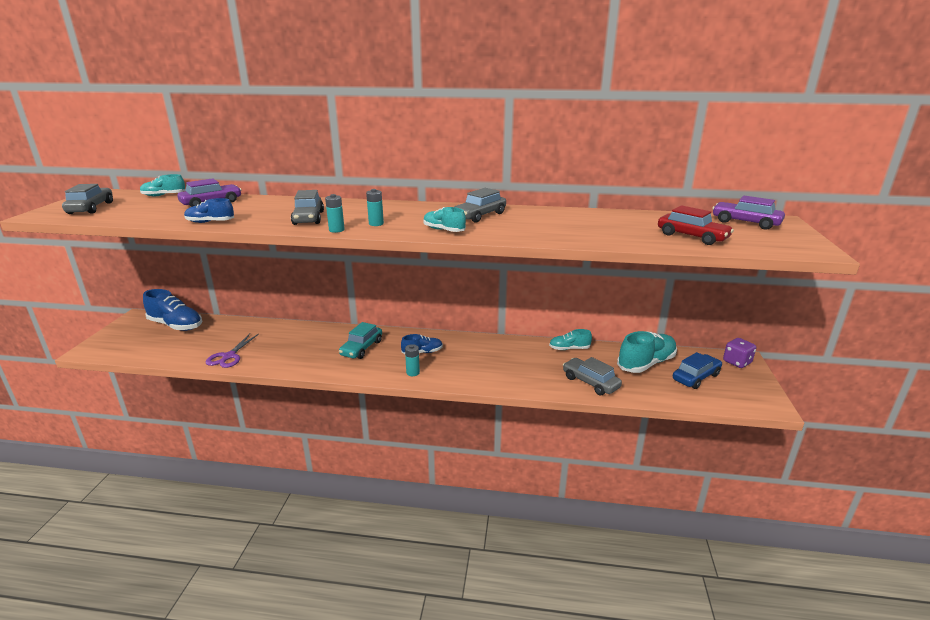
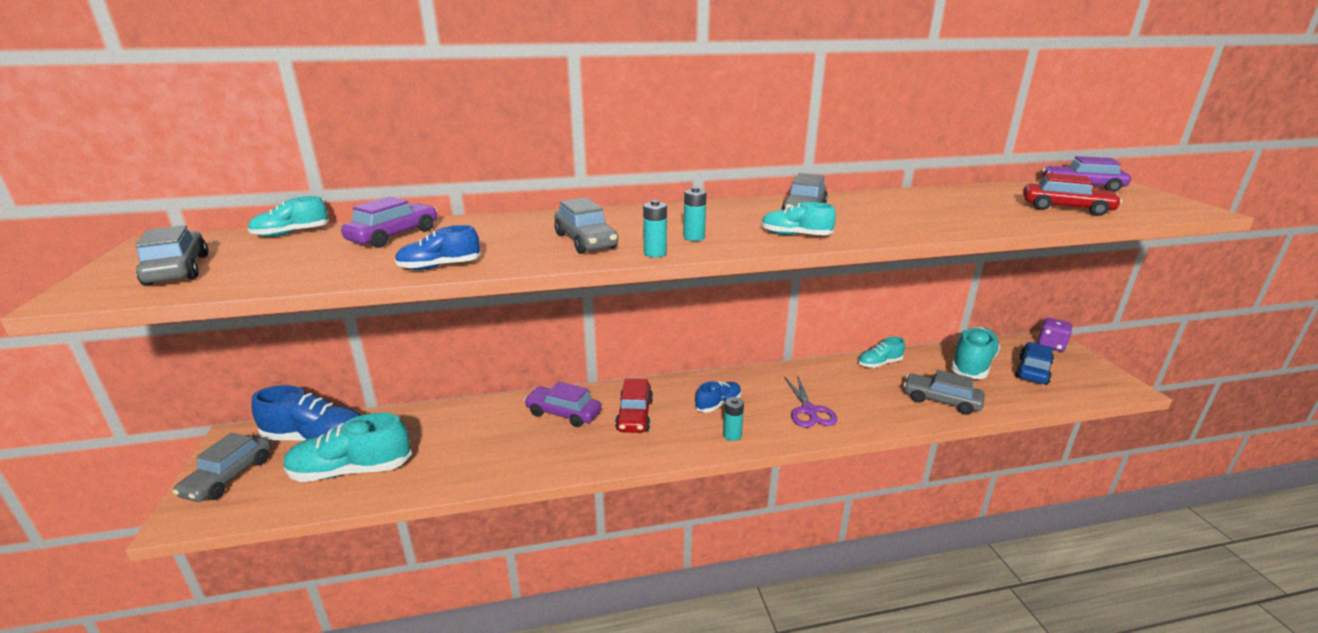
camera: 20 degrees left, 0 degrees up
(121, 336) = (229, 477): none -> grey car
(180, 345) = (351, 470): none -> turquoise shoe
(229, 356) = (449, 471): purple scissors -> purple scissors (809, 411)
(319, 338) = (563, 413): none -> purple car
(361, 348) = (634, 415): turquoise car -> red car

